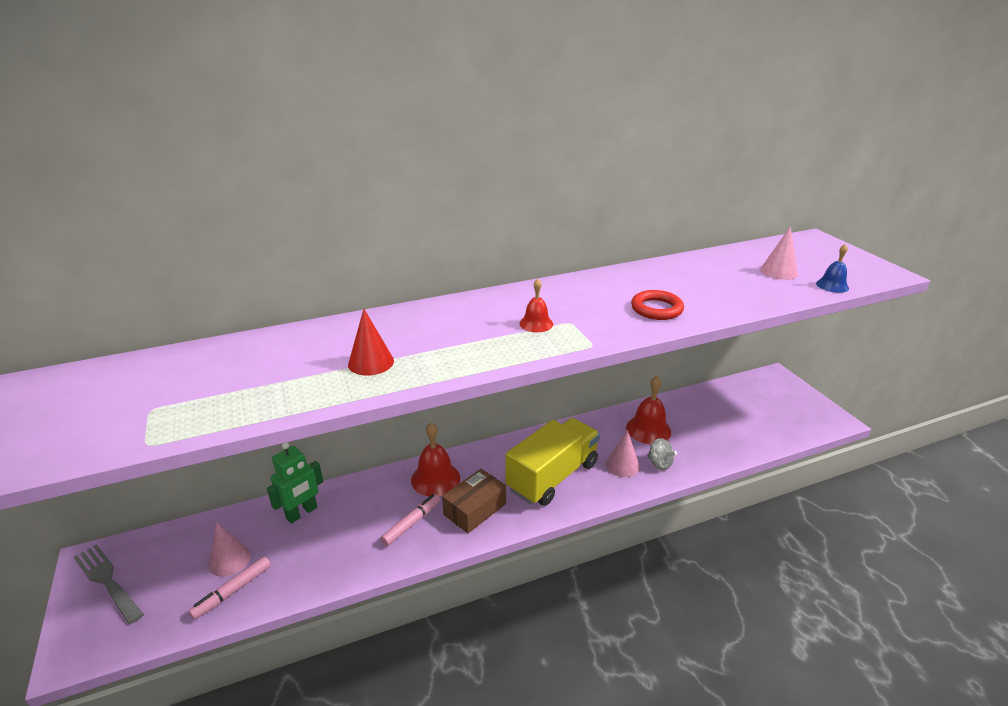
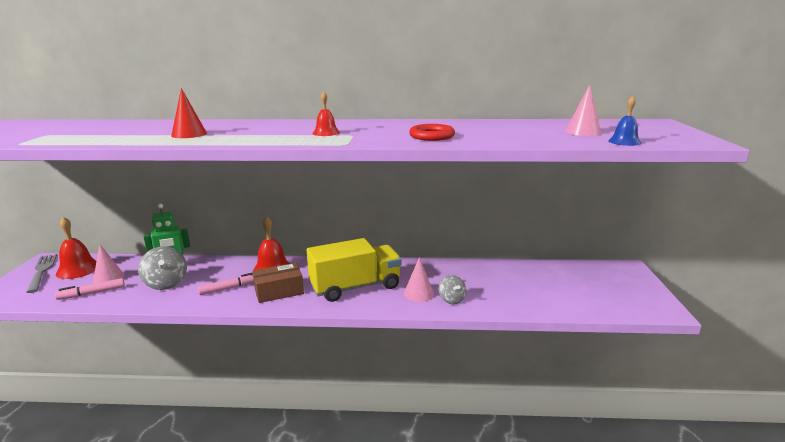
camera: 25 degrees right, 10 degrees down
(321, 542) = (166, 283): none -> grey spinning top
(648, 429) = (465, 277): red bell -> red bell (78, 269)

